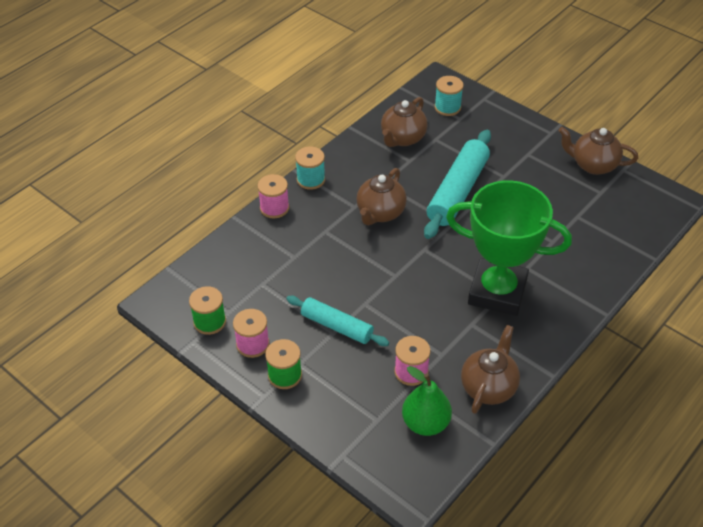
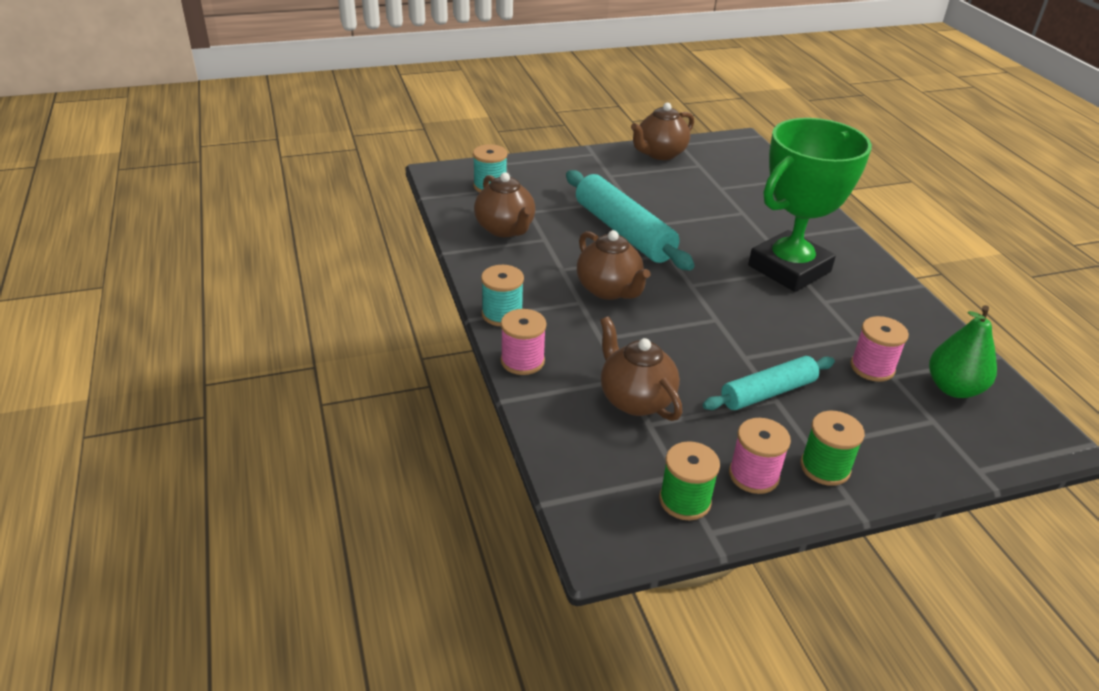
camera: 60 degrees left, 10 degrees down
(488, 387) = (920, 327): brown teapot -> brown teapot (635, 400)

